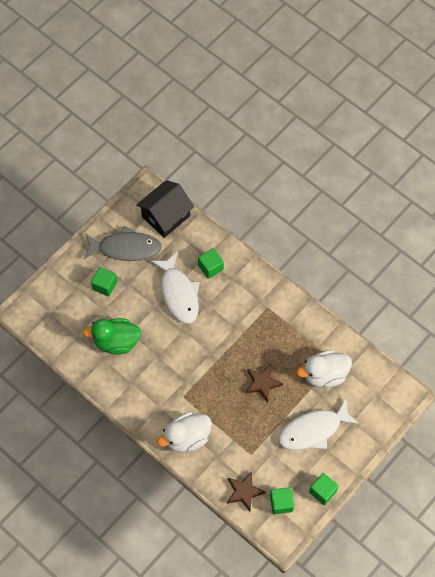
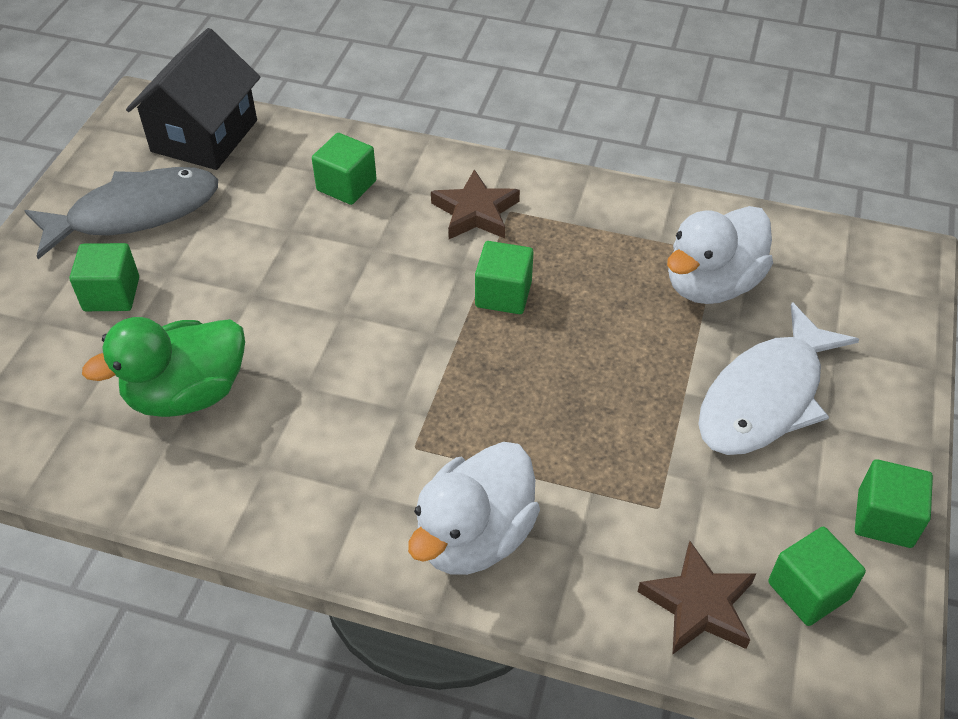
camera: 25 degrees left, 15 degrees down
(178, 293) = (298, 251): white fish -> none
(244, 346) = (503, 294): none -> green cube
(262, 383) = (588, 349): brown star -> brown star (475, 212)

